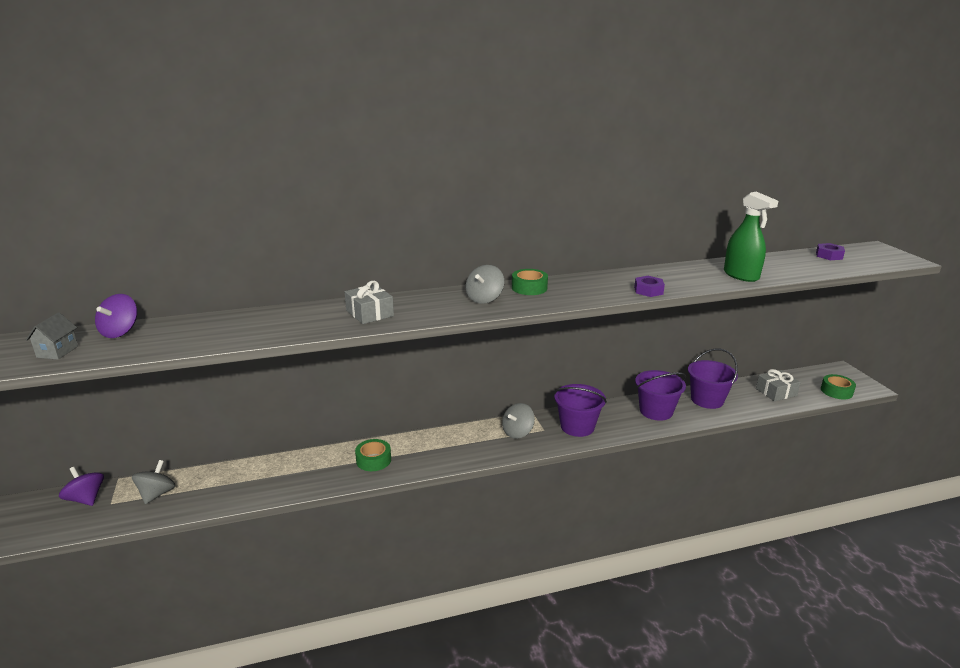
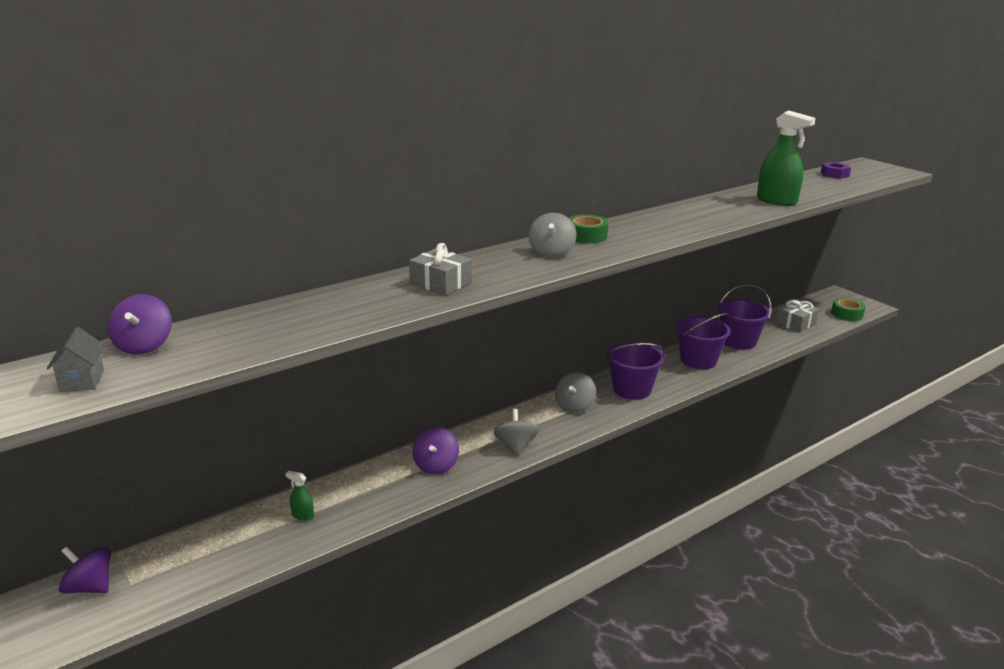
camera: 20 degrees left, 0 degrees up
(157, 494) = (188, 560): grey spinning top -> grey spinning top (516, 446)
(253, 478) = (302, 515): none -> green spray bottle
(373, 460) = (436, 466): green tape -> purple spinning top
(648, 291) = (706, 225): purple nut -> none

